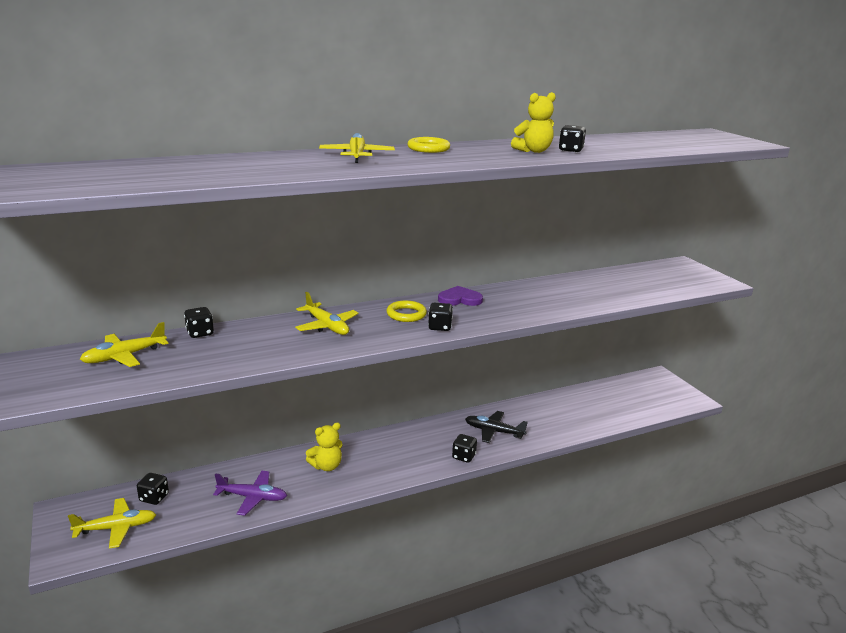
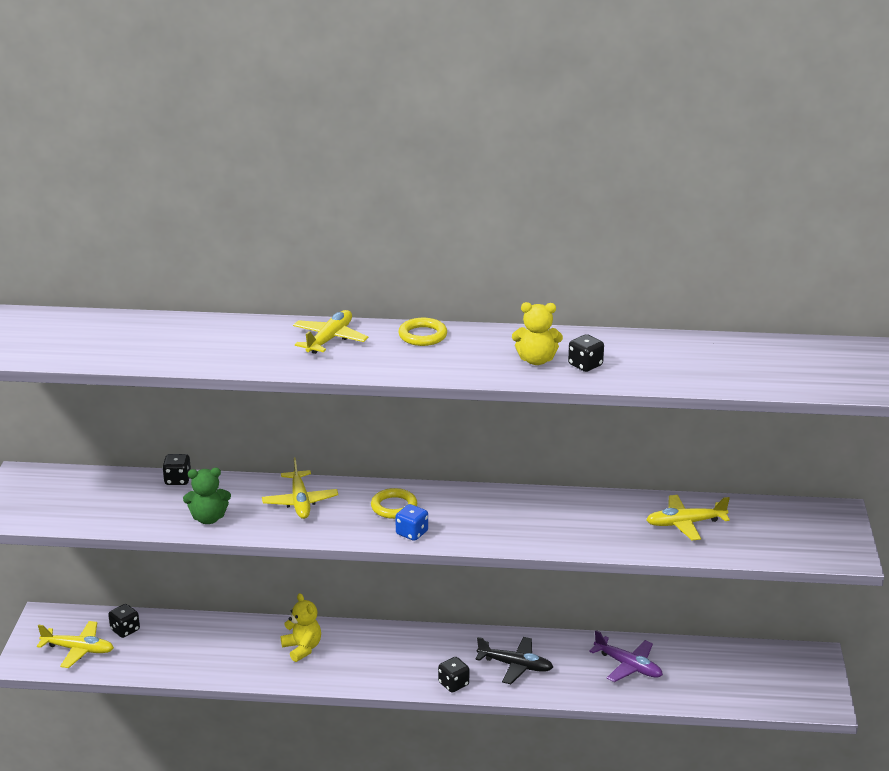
camera: 30 degrees right, 5 degrees up
(124, 356) = (97, 491): yellow plane -> yellow plane (685, 523)
(252, 497) = (210, 659): purple plane -> purple plane (628, 666)
(256, 353) = (208, 518): none -> green teddy bear
(326, 466) = (302, 648): yellow teddy bear -> yellow teddy bear turned 120 degrees counterclockwise
(440, 327) = (412, 533): black dice -> blue dice
(459, 299) = (474, 500): purple heart -> none
(493, 431) = (515, 665): black plane -> black plane turned 150 degrees clockwise

